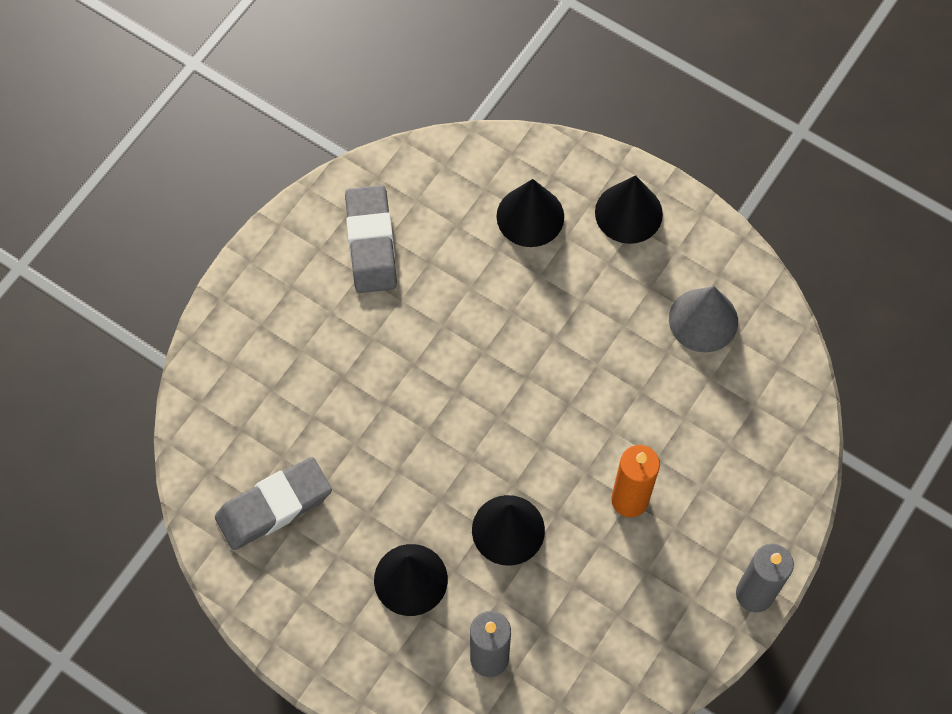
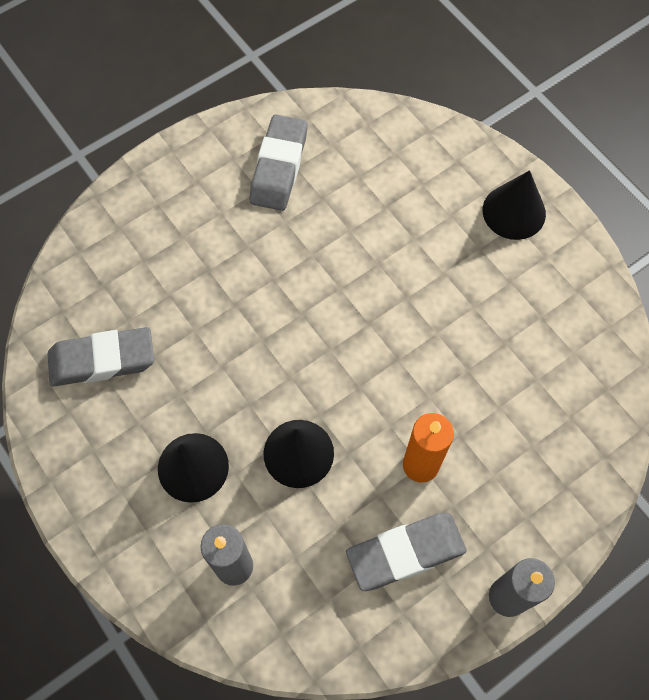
camera: 20 degrees right, 0 degrees up
(530, 216) = (425, 187): black cone -> none
(646, 587) = (405, 553): none -> grey eraser
(703, 320) = (548, 325): grey cone -> none

